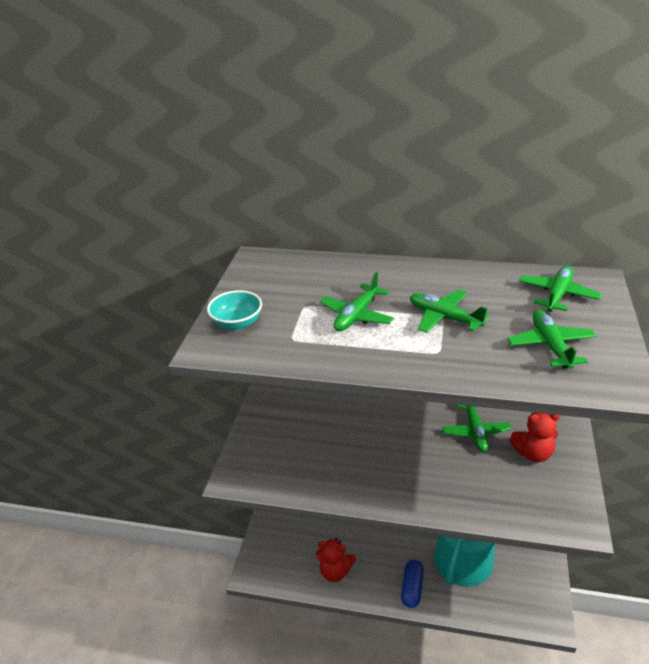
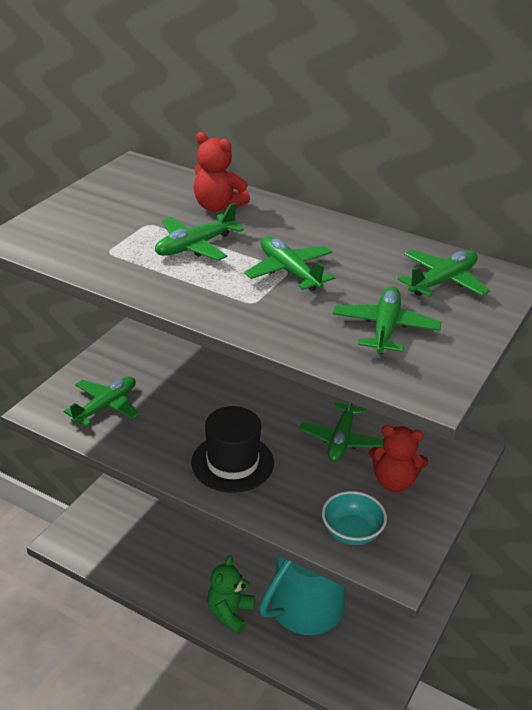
camera: 15 degrees right, 0 degrees up
(237, 323) = (64, 223): turquoise bowl -> turquoise bowl (351, 532)
(283, 459) = (106, 406): none -> green plane
(335, 571) = (153, 567): red teddy bear -> red teddy bear (217, 206)
(409, 476) = (232, 463): none -> black hat
(412, 588) = (230, 613): blue capsule -> green teddy bear

